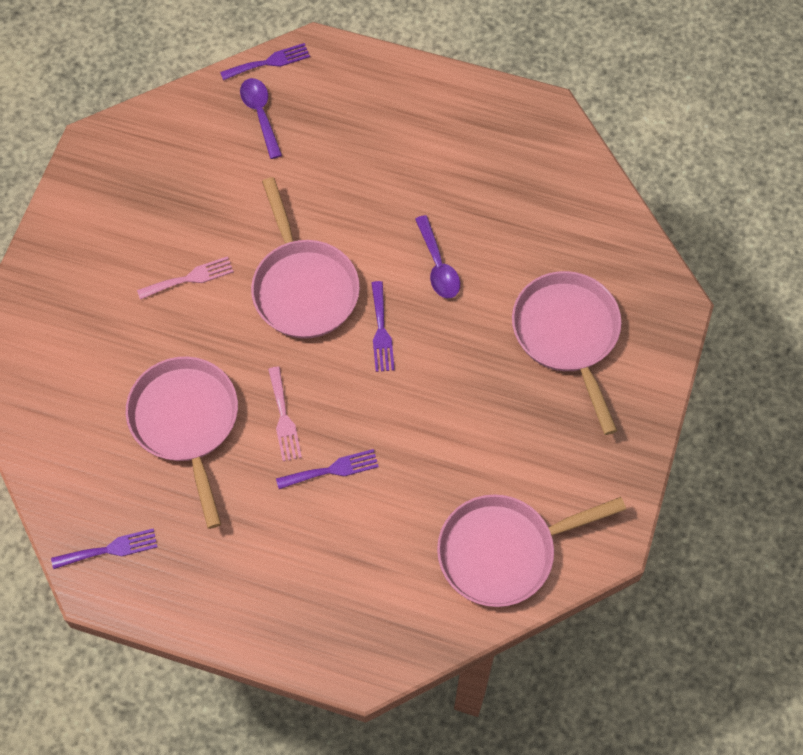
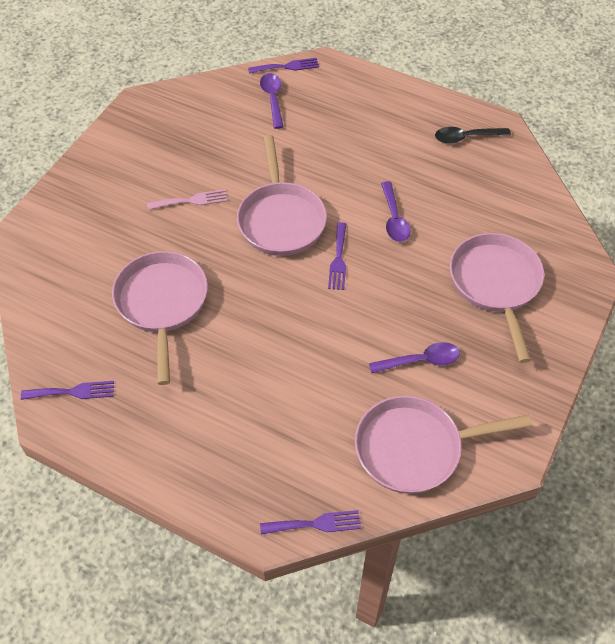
camera: 10 degrees right, 10 degrees down
(284, 418) = (243, 312): pink fork -> none
(332, 470) = (276, 358): purple fork -> purple fork (315, 524)
(495, 446) = (420, 361): none -> purple spoon
(508, 136) = (466, 137): none -> black spoon

